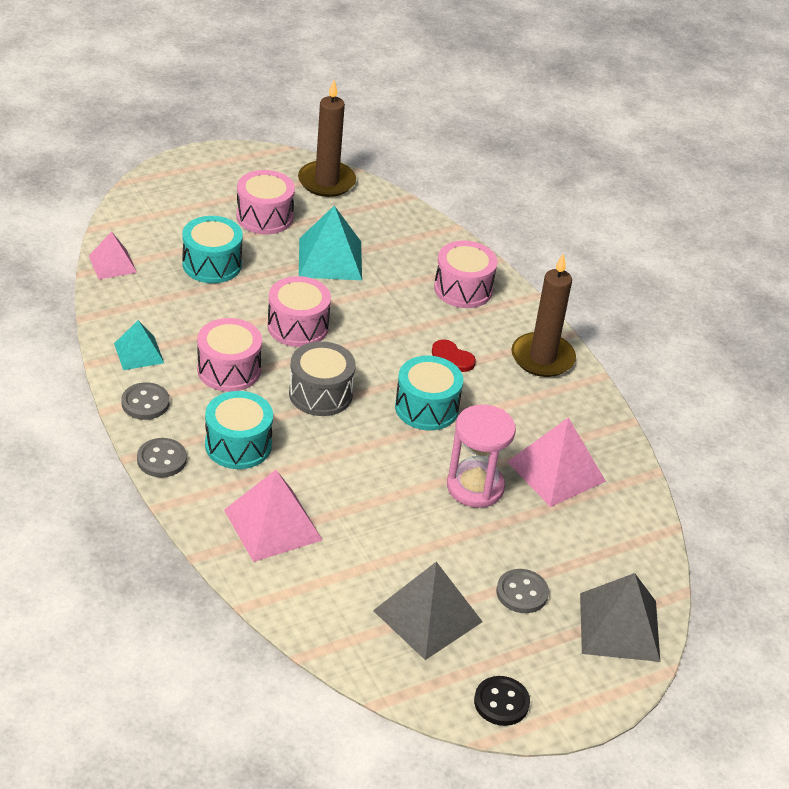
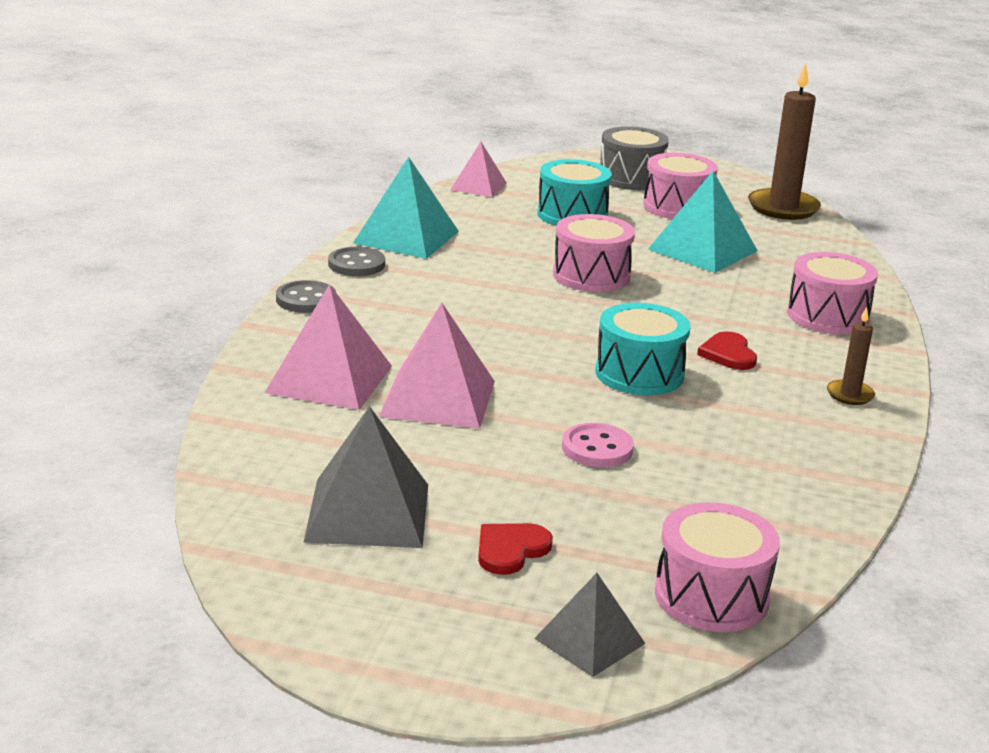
camera: 45 degrees right, 15 degrees down
(139, 353) = (406, 237): turquoise pyramid -> turquoise pyramid, size x1.64
(229, 370) = (471, 275): pink drum -> pink drum (711, 596)
(238, 445) = (393, 319): turquoise drum -> none
(320, 393) = (537, 321): grey drum -> grey drum (631, 178)
(475, 487) = (597, 448): pink hourglass -> pink button
(501, 702) = (326, 621): black button -> none
(522, 593) = (510, 550): grey button -> red heart
(542, 358) = (850, 395): brown candle -> brown candle, size x0.50
(556, 471) = (722, 480): pink pyramid -> pink pyramid (437, 398)
(619, 626) = (590, 641): grey pyramid -> grey pyramid, size x0.61

